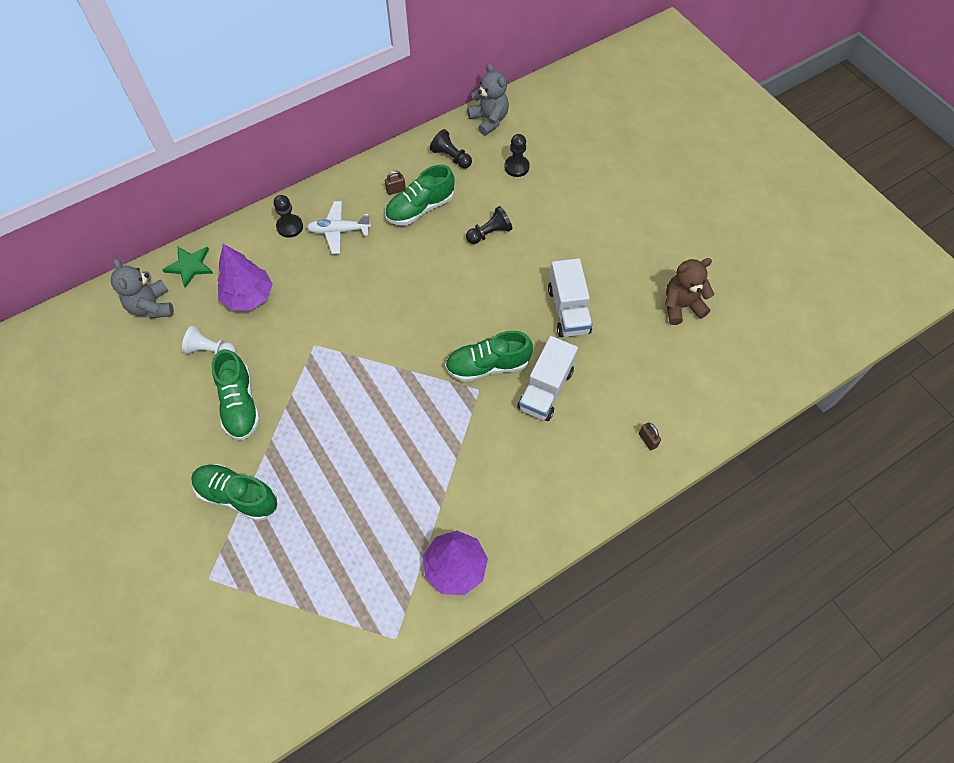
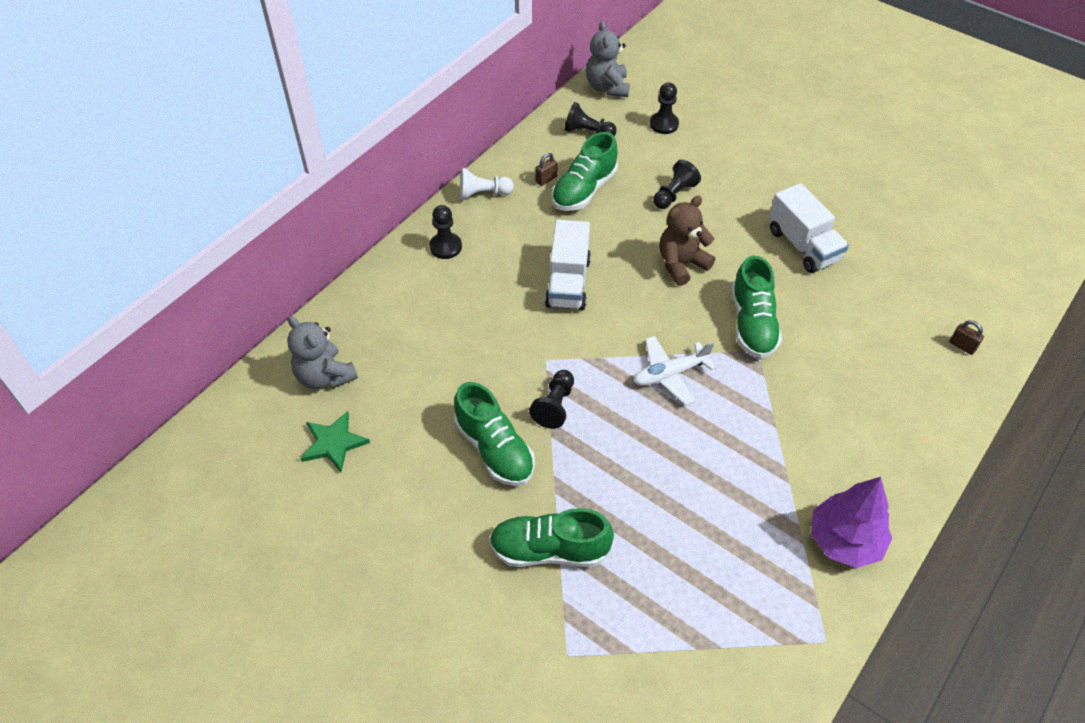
camera: 20 degrees left, 10 degrees down
(190, 266) = (348, 320): green star -> green star (334, 443)
(211, 350) = (425, 402): white pawn -> white pawn (483, 194)
(248, 297) = (438, 332): purple tree -> none
(301, 384) = (555, 406): none -> black pawn
(339, 231) = (505, 236): white plane -> white plane (670, 374)
(488, 365) = (752, 324): green shoe -> green shoe turned 60 degrees counterclockwise
(489, 120) = (607, 87): grey teddy bear -> grey teddy bear turned 135 degrees counterclockwise
(545, 389) = (827, 329): white truck -> white truck (568, 282)
(681, 306) = (913, 209): brown teddy bear -> brown teddy bear (681, 264)

